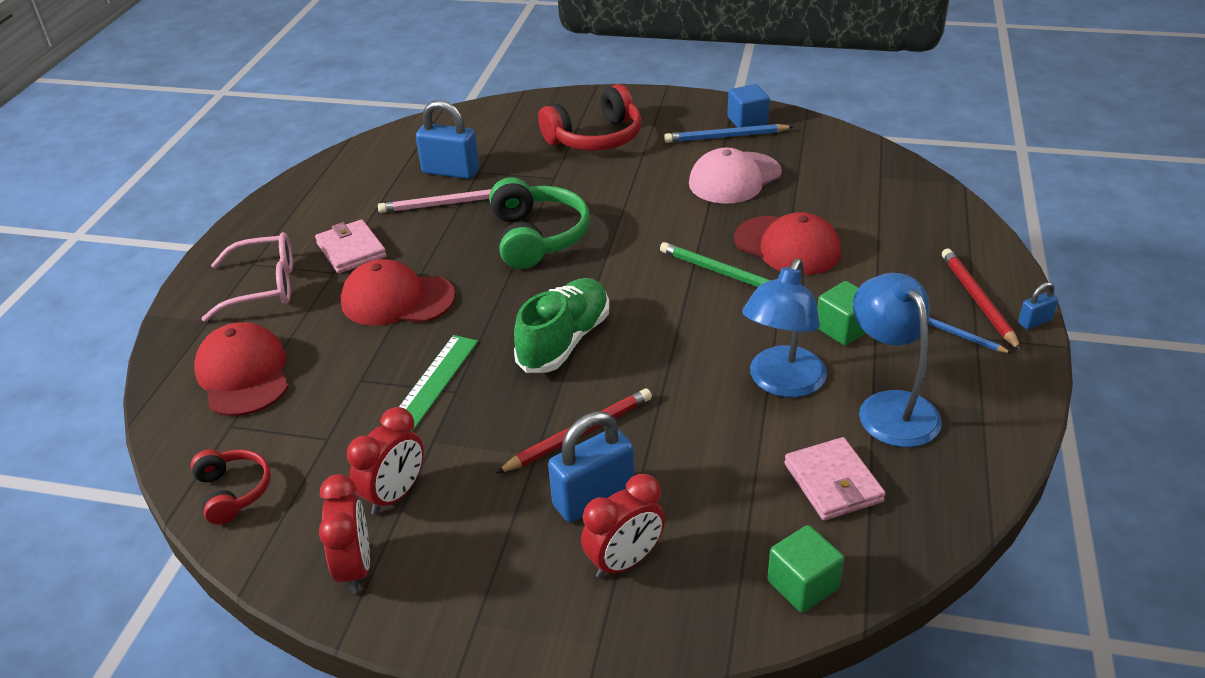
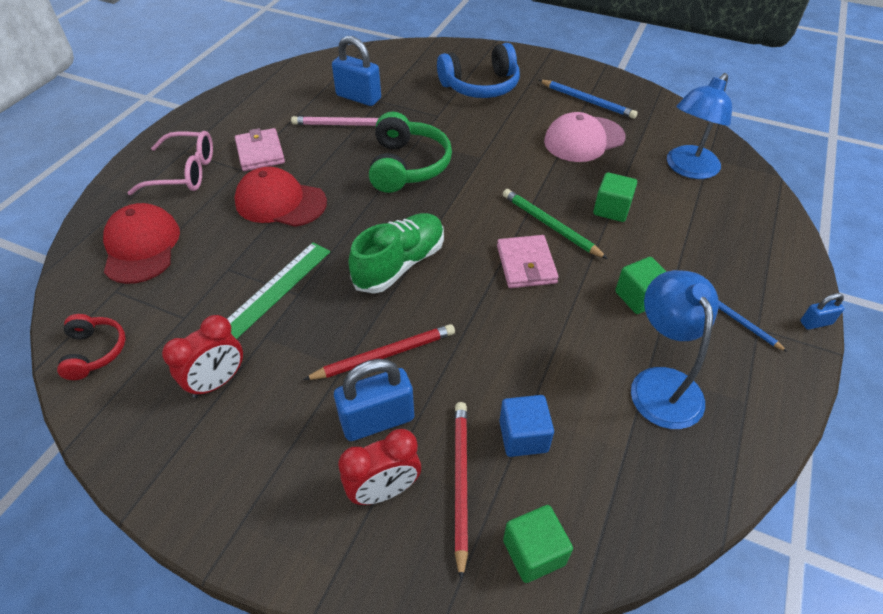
camera: 10 degrees right, 10 degrees up
(355, 568) = (162, 445): red clock -> none
(595, 138) = (481, 86): red headphones -> blue headphones
(726, 137) = (587, 101): blue pencil -> blue pencil turned 150 degrees counterclockwise
(747, 121) = (608, 90): blue cube -> blue cube (523, 436)
(782, 383) = (571, 340): blue lamp -> blue lamp (687, 169)
(787, 246) = (611, 209): red cap -> green cube
(833, 483) = (590, 450): pink wallet -> pink wallet (526, 264)
(978, 300) = (768, 292): red pencil -> red pencil (460, 483)

